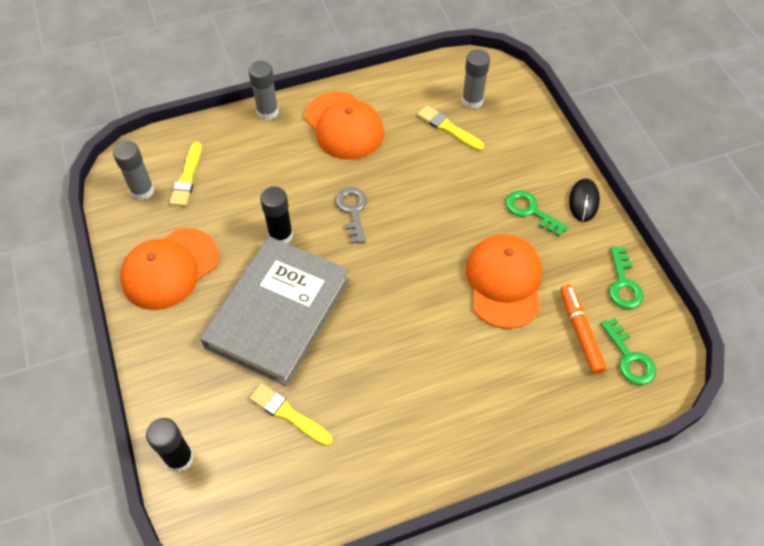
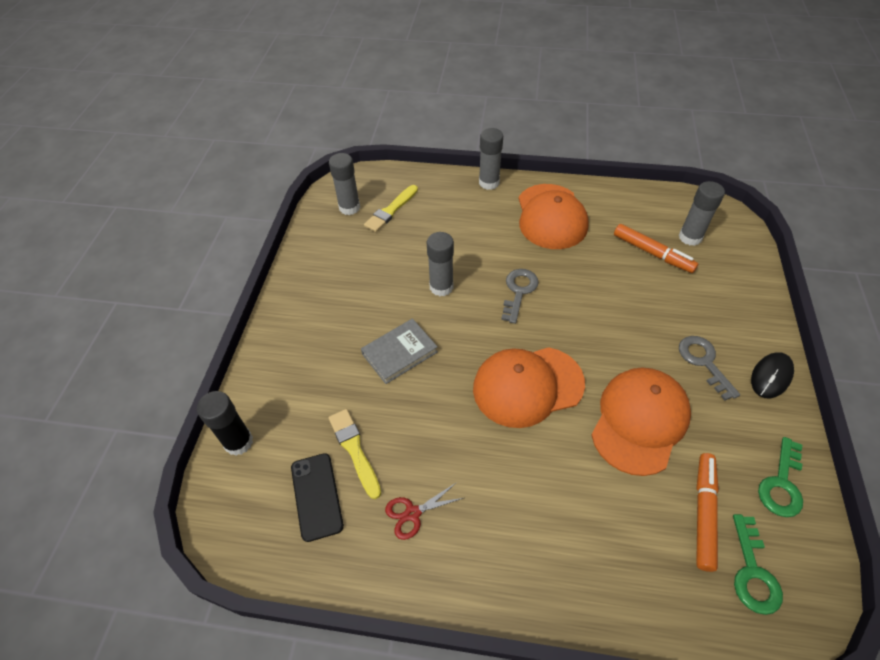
camera: 30 degrees right, 5 degrees down
(170, 268) = (332, 277): orange cap -> orange cap (527, 386)
(278, 313) = (399, 353): grey book -> grey book, size x0.47
(279, 467) = (317, 496): none -> black phone
(281, 235) = (441, 287): black glue stick -> grey glue stick
(367, 440) = (412, 513): none -> red scissors
(448, 128) = (652, 253): yellow brush -> orange marker
(530, 211) = (704, 362): green key -> grey key

